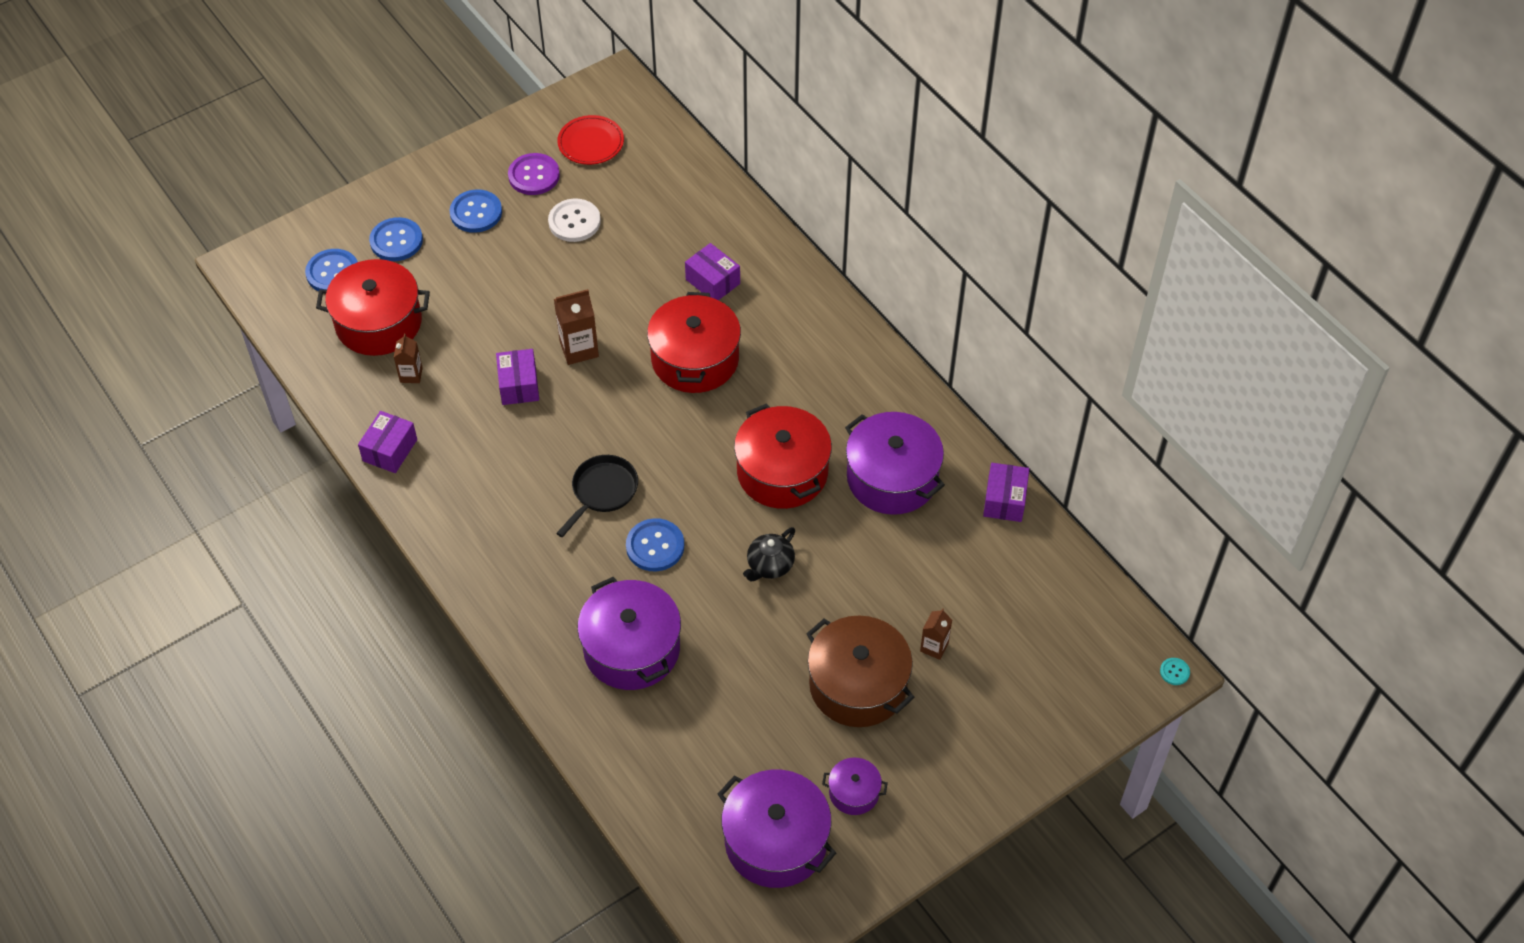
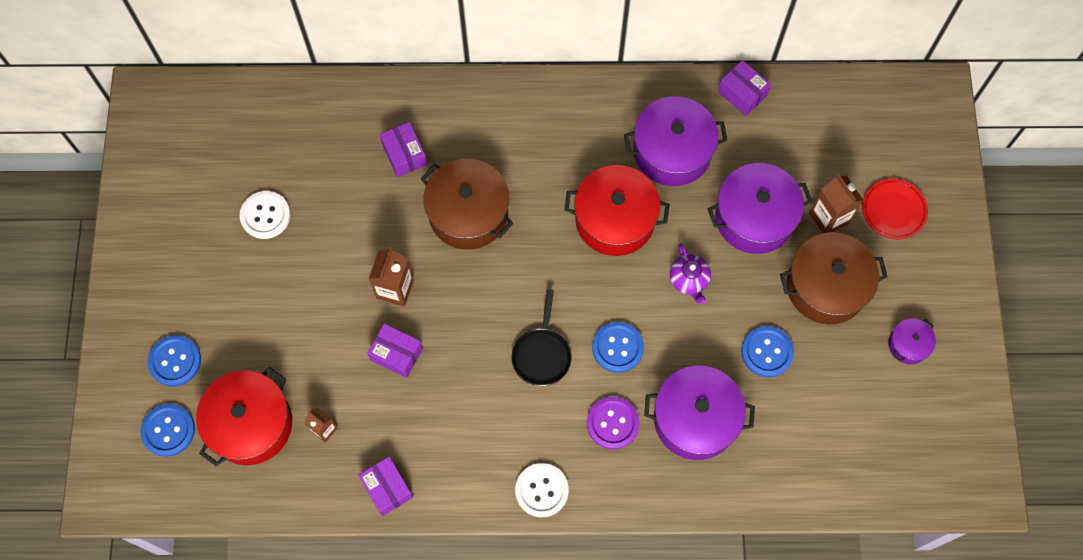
camera: 55 degrees left, 15 degrees up
(471, 565) = (541, 490): none -> white button
(476, 212) = (195, 283): blue button -> blue button (767, 352)
(534, 175) = (192, 216): purple button -> purple button (612, 423)
(591, 143) = (193, 154): red plate -> red plate (893, 210)
(602, 491) = (542, 354): black pan -> black pan turned 150 degrees counterclockwise
(695, 359) = (468, 213): red pot -> brown pot
(712, 281) = (404, 155): purple box -> purple box turned 75 degrees clockwise
(769, 565) = (689, 280): black teapot -> purple teapot
(776, 841) = (913, 420): purple pot -> purple pot (754, 217)
(934, 647) = (828, 218): brown carton -> brown carton, size x1.61
(1174, 672) = (944, 87): turquoise button -> none

